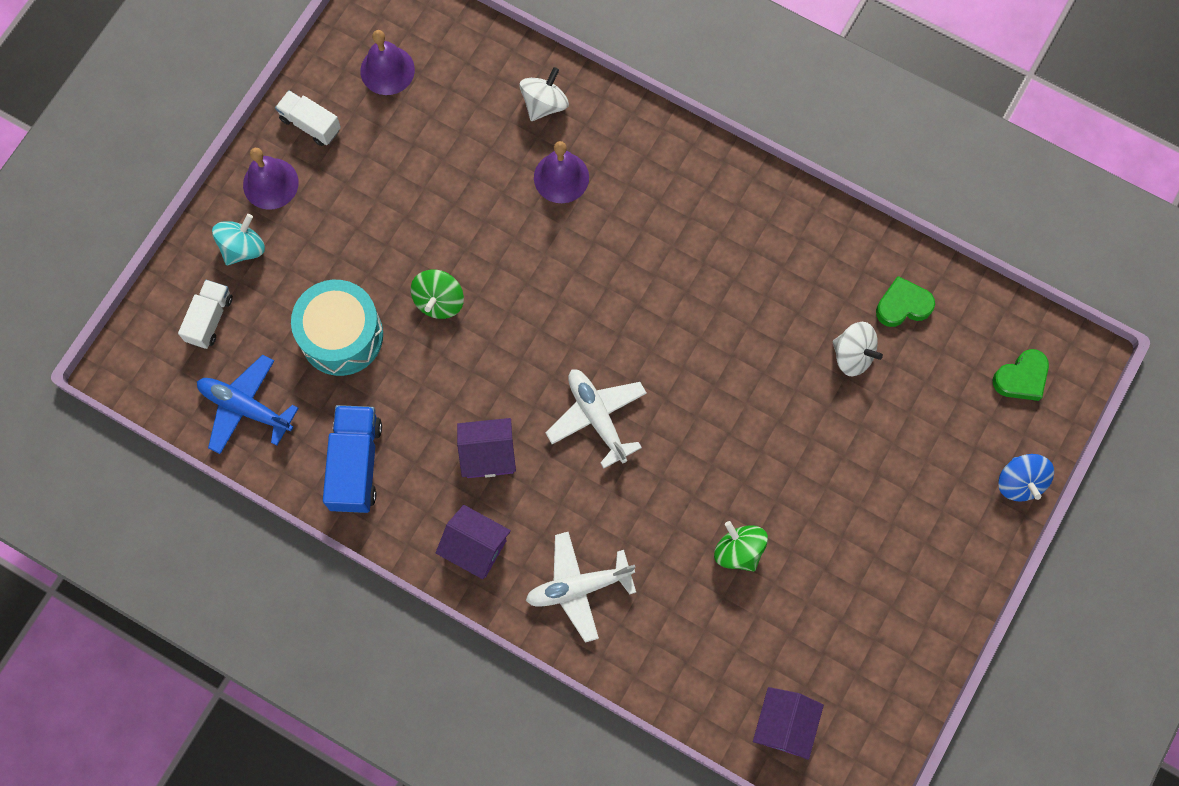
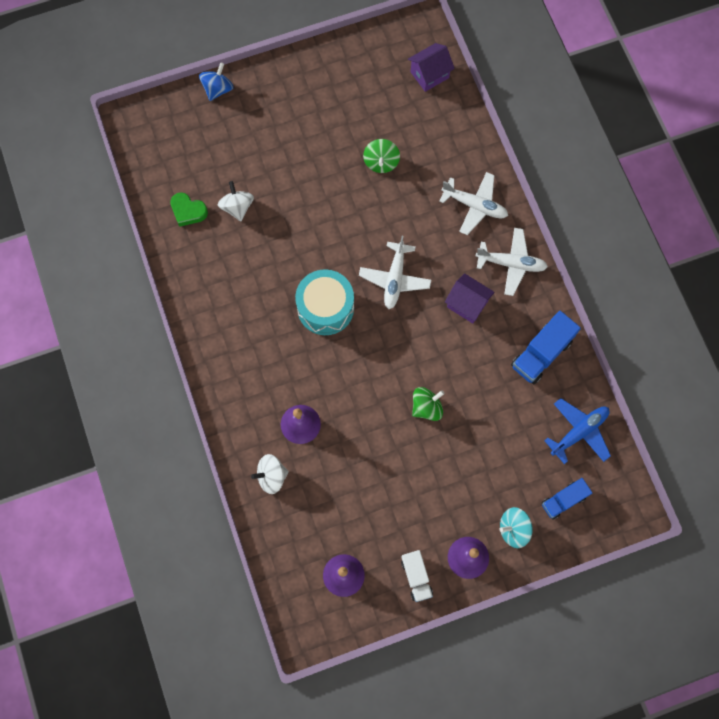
camera: 140 degrees left, 0 degrees up
(209, 319) = (563, 500): white truck -> blue truck
(245, 408) = (579, 432): blue plane -> blue plane turned 105 degrees counterclockwise
(341, 335) = (496, 431): turquoise drum -> turquoise drum (325, 308)
(475, 547) = (511, 264): purple house -> white plane
(1021, 378) = (167, 132): green heart -> none

